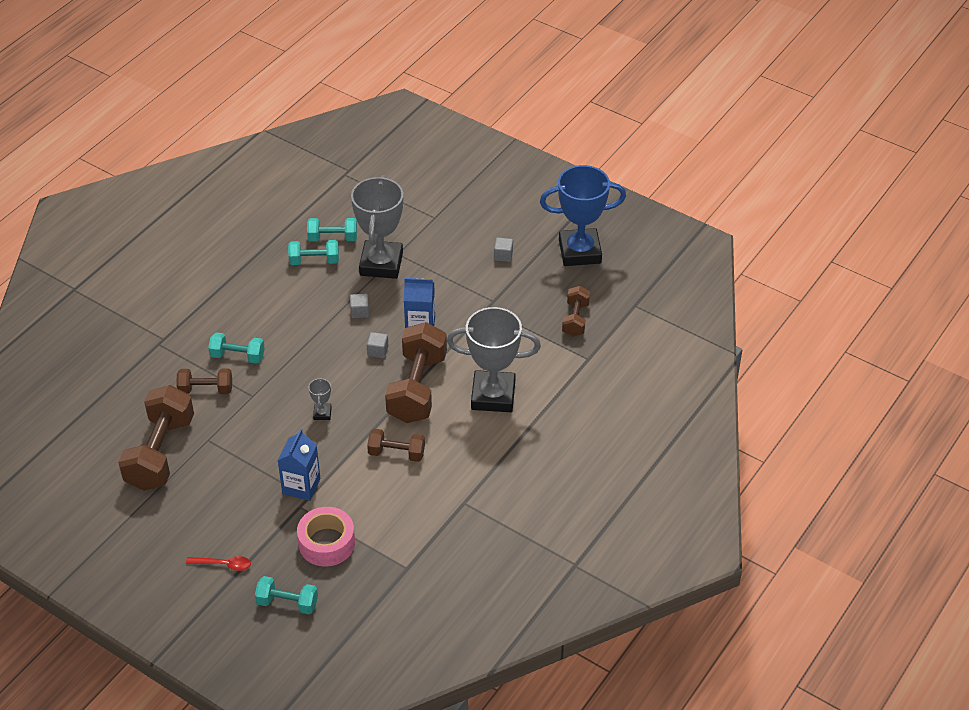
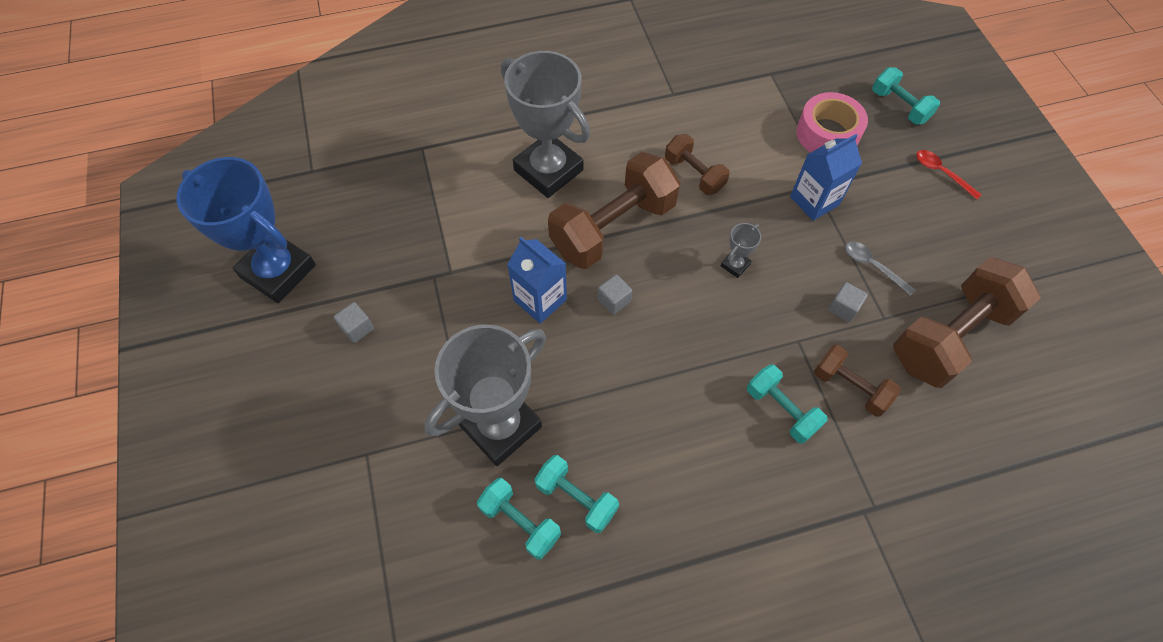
camera: 140 degrees left, 15 degrees up
(234, 466) = (872, 266): none -> grey spoon
(360, 312) = (588, 369): grey cube -> grey cube (843, 308)
(575, 319) = (382, 195): brown dumbbell -> none

